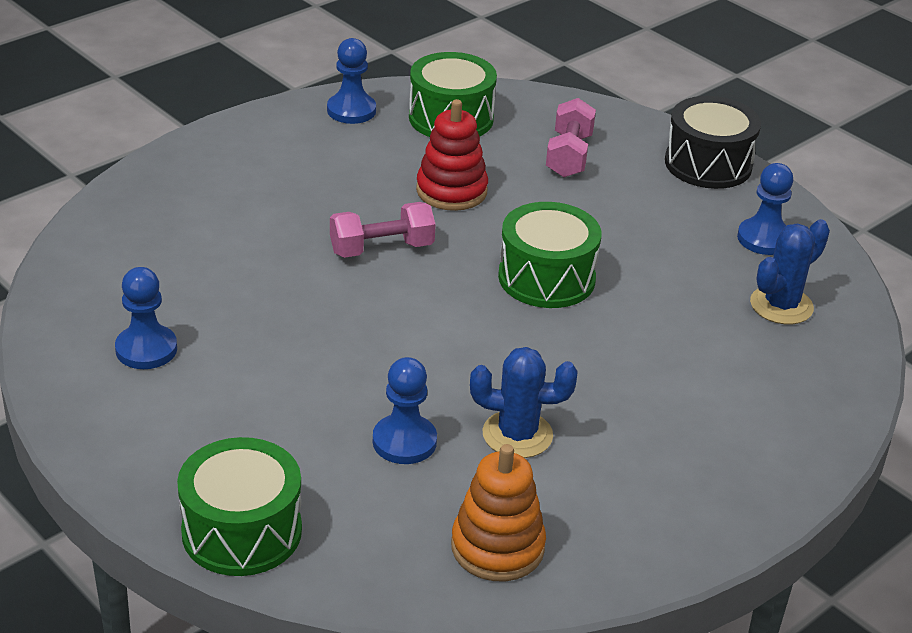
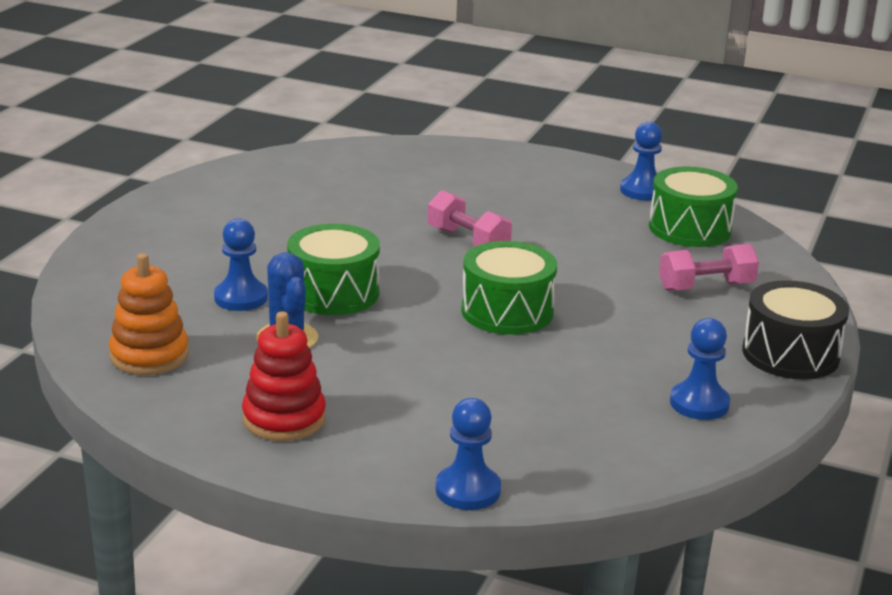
camera: 65 degrees right, 10 degrees down
(146, 349) = (262, 194): blue pawn -> blue pawn (468, 490)
(242, 531) = (102, 265): green drum -> green drum (333, 293)
(451, 191) = (582, 250): red stacking toy -> red stacking toy (284, 418)
(781, 305) = (597, 429): blue cactus -> none

